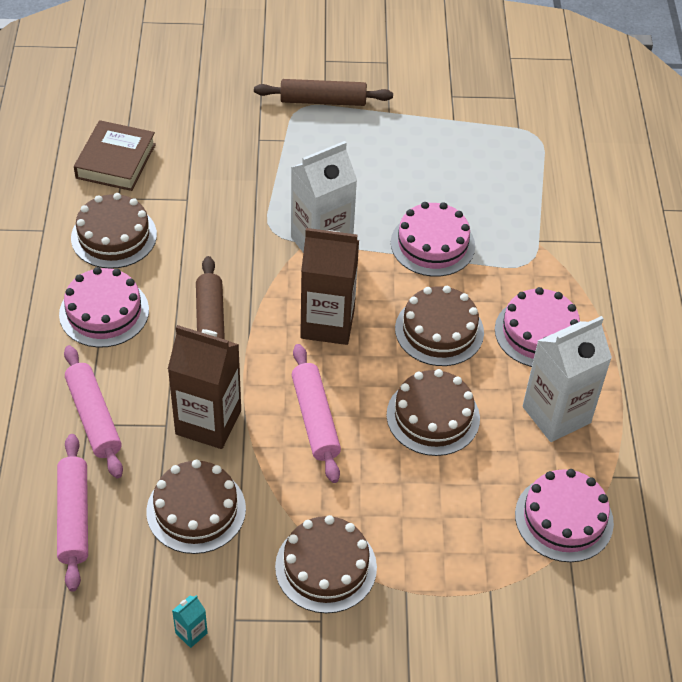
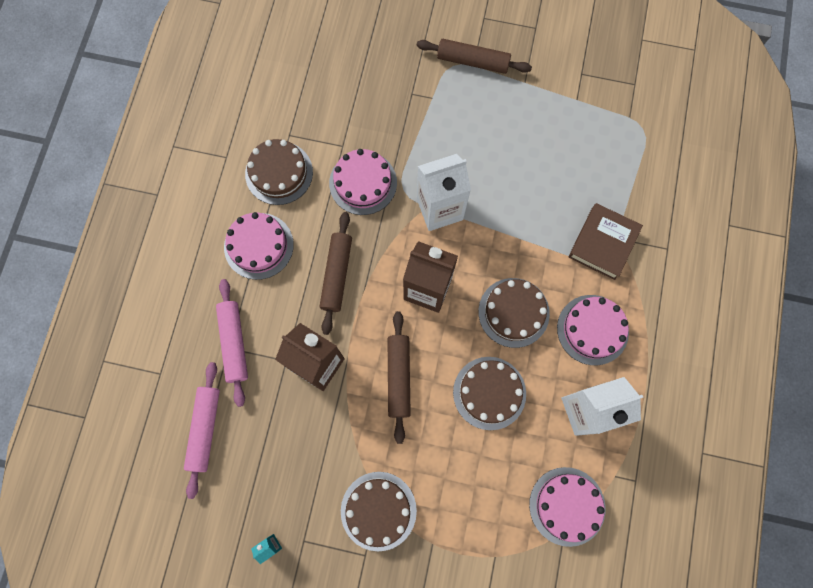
camera: 15 degrees right, 25 degrees up
(116, 161) = (294, 97): brown book -> brown book (603, 243)
(196, 510) = (294, 441): brown cake -> none
(315, 419) = (398, 377): pink rolling pin -> brown rolling pin
(432, 244) = (528, 226): pink cake -> pink cake (363, 183)

